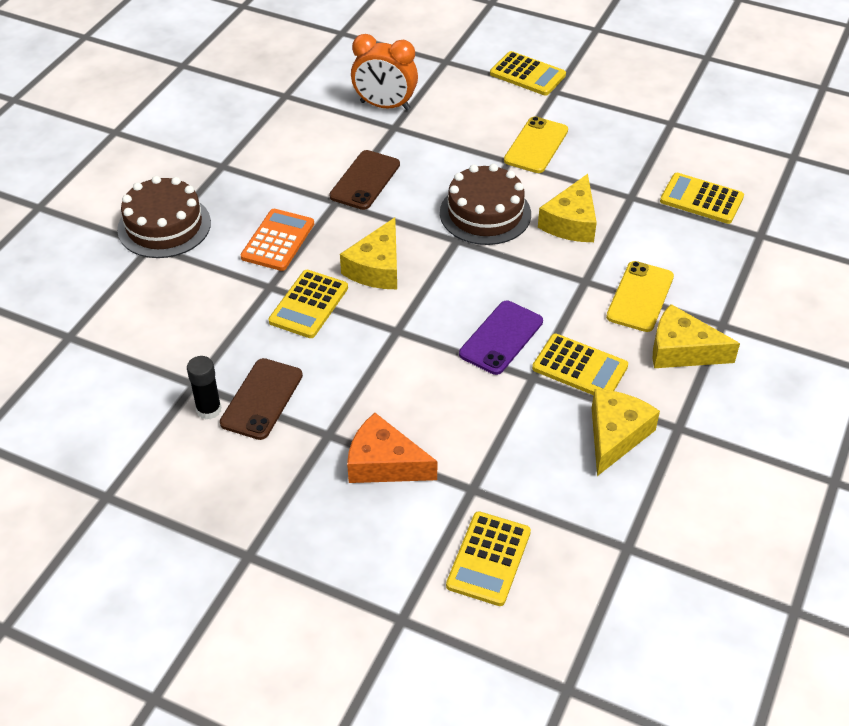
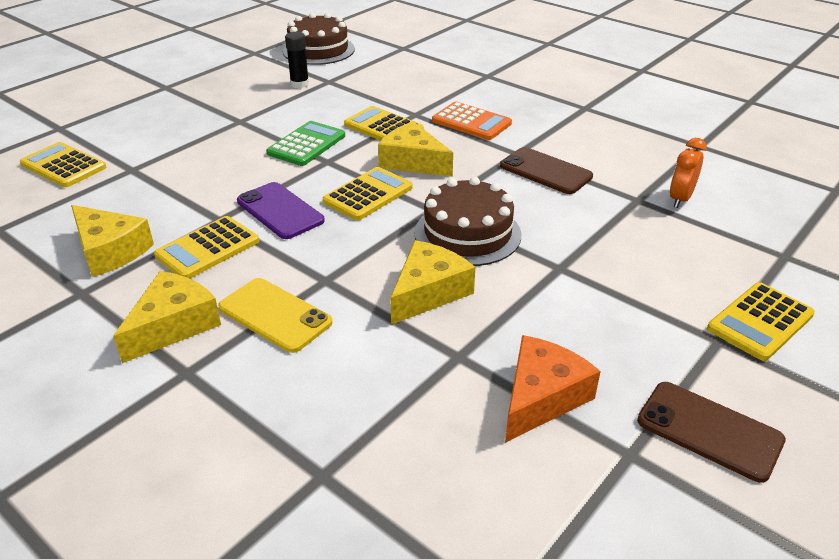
camera: 105 degrees right, 10 degrees down
(164, 226) = (509, 81): brown cake -> brown cake (318, 50)
(262, 399) = (294, 101): brown phone -> brown phone (709, 431)
(367, 356) = (306, 144): none -> green calculator
(384, 463) = (191, 138): orange cheese -> orange cheese (541, 397)
(385, 106) = (680, 199): orange clock -> orange clock, size x0.65
(536, 145) = (588, 295): yellow phone -> none
(571, 222) = (428, 292): yellow cheese -> yellow cheese turned 90 degrees clockwise
(701, 199) = (427, 430): yellow calculator -> yellow calculator (368, 194)

